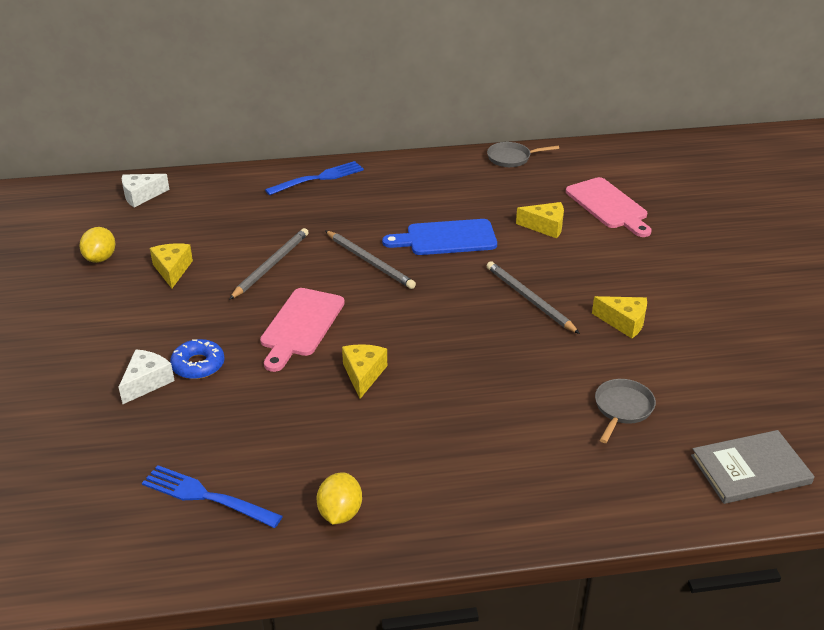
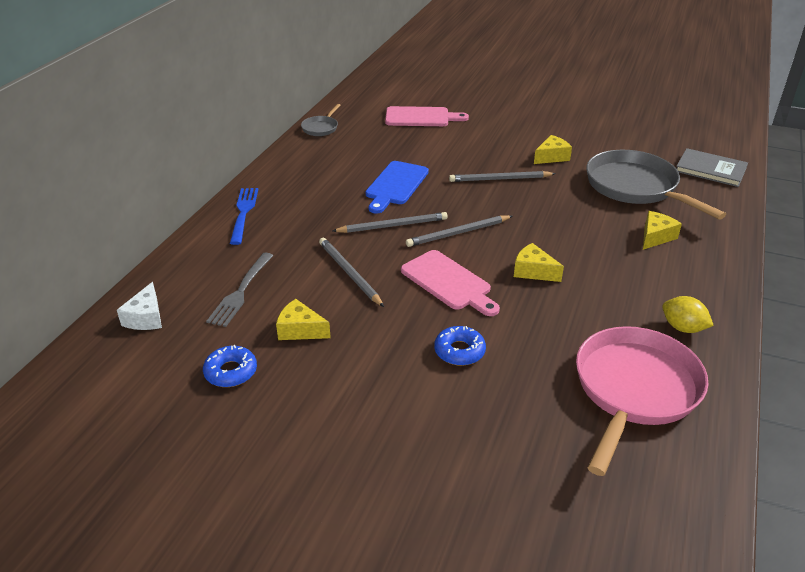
camera: 60 degrees left, 0 degrees up
(100, 258) = (231, 372): yellow lemon -> blue donut
(146, 382) = (461, 388): white cheese -> none
(203, 222) = (241, 291): none -> grey fork
(206, 496) = (634, 390): blue fork -> pink pan
(392, 305) = (458, 233): none -> grey pencil
(545, 226) = (421, 145): yellow cheese -> yellow cheese (655, 237)
(622, 409) = (635, 187): grey pan -> grey pan, size x2.19
(750, 469) = (710, 170): grey book -> grey book turned 75 degrees counterclockwise

